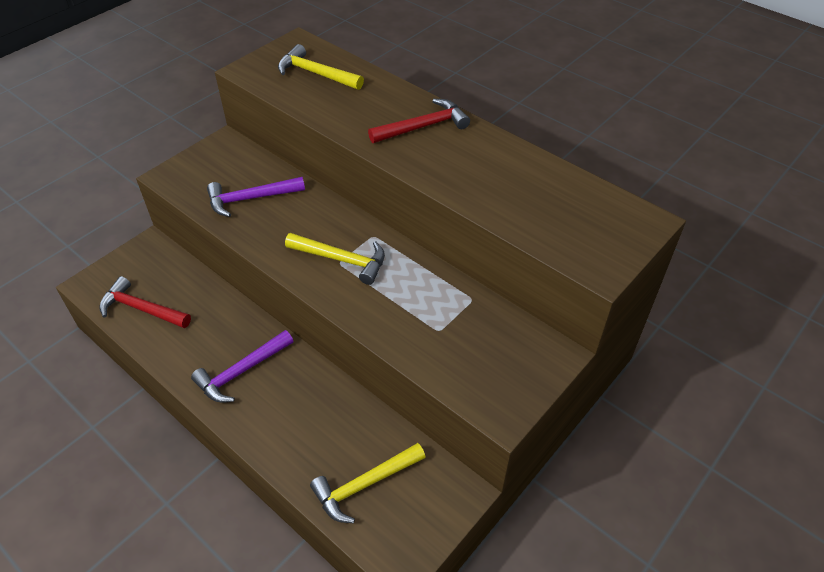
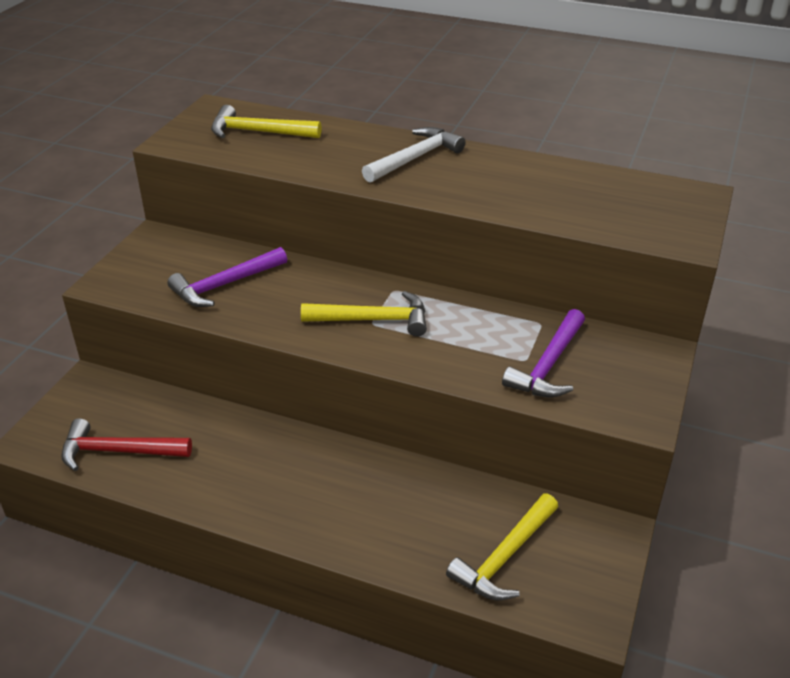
camera: 20 degrees left, 10 degrees down
(242, 372) = (288, 484): purple hammer -> purple hammer (548, 365)
(423, 127) = (415, 158): red hammer -> white hammer

